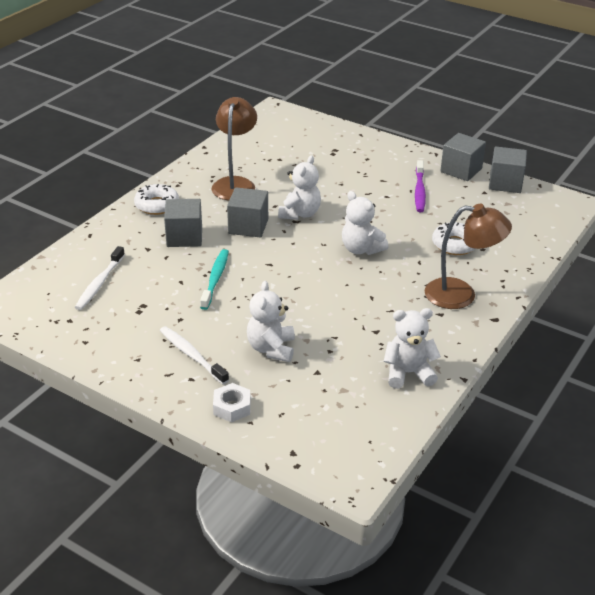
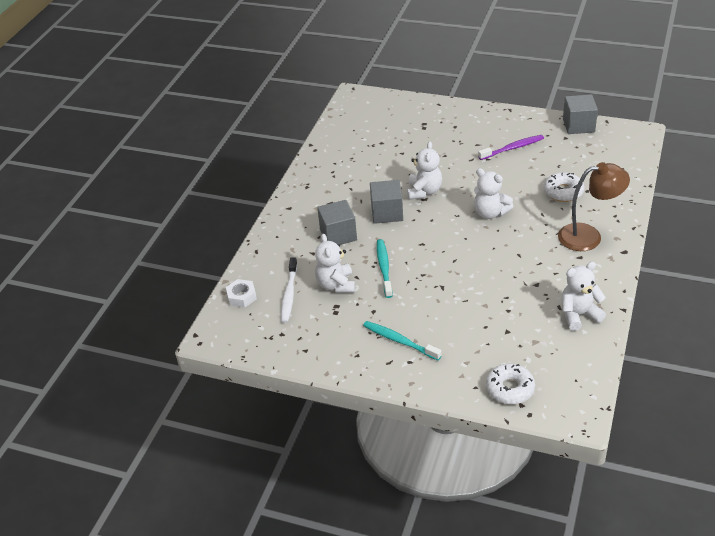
camera: 10 degrees left, 5 degrees up
(157, 205) = (299, 210): white donut -> white donut (510, 388)
(192, 355) = (399, 341): white toothbrush -> turquoise toothbrush
(232, 407) = (454, 378): white nut -> white nut (242, 296)
(235, 184) = (356, 175): brown lamp -> none
(271, 348) = (461, 319): white teddy bear -> white teddy bear (336, 285)
(419, 191) = (512, 148): purple toothbrush -> purple toothbrush turned 105 degrees counterclockwise
(461, 170) = (537, 121): grey cube -> none

